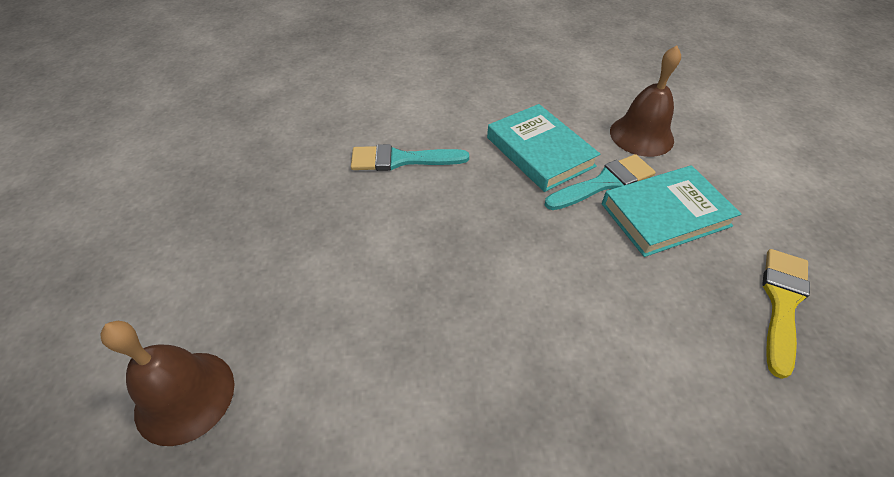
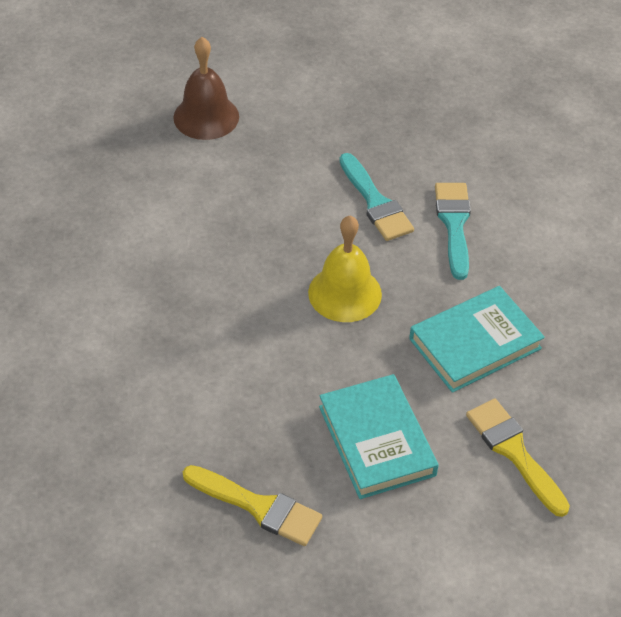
camera: 90 degrees right, 0 degrees up
(496, 238) = (345, 293): none -> yellow bell
(604, 183) = (425, 395): turquoise brush -> turquoise brush (375, 202)
(641, 135) = (514, 452): brown bell -> yellow brush

